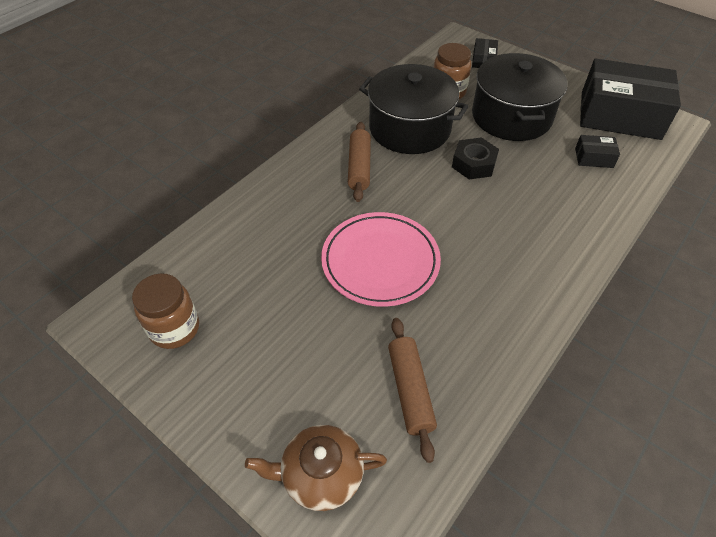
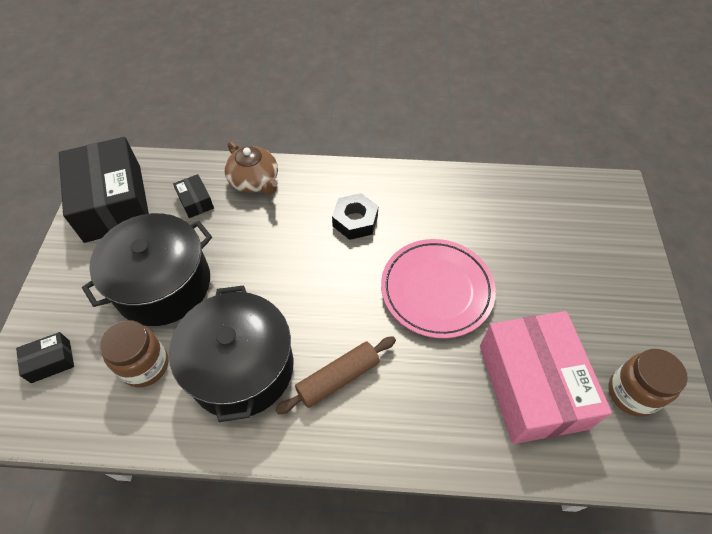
camera: 125 degrees left, 5 degrees up
(248, 267) = (532, 386): none -> pink box
(320, 474) = (609, 230): brown teapot -> brown teapot (255, 181)
(410, 390) = (518, 216): brown rolling pin -> none
(474, 164) = (263, 282): black nut -> black nut (355, 221)

